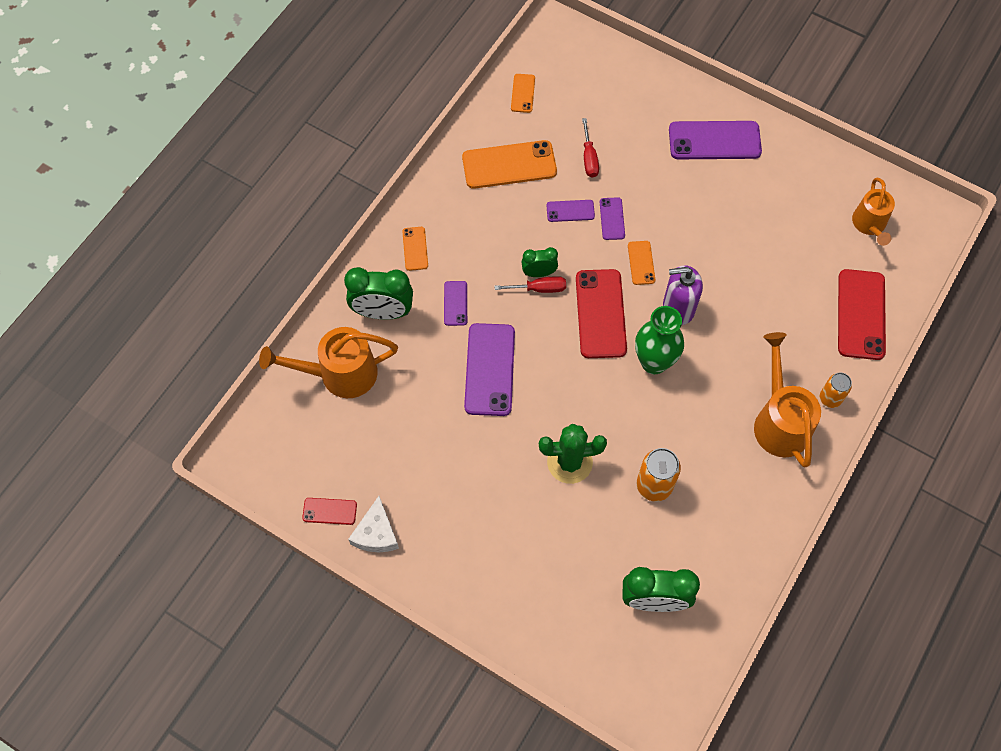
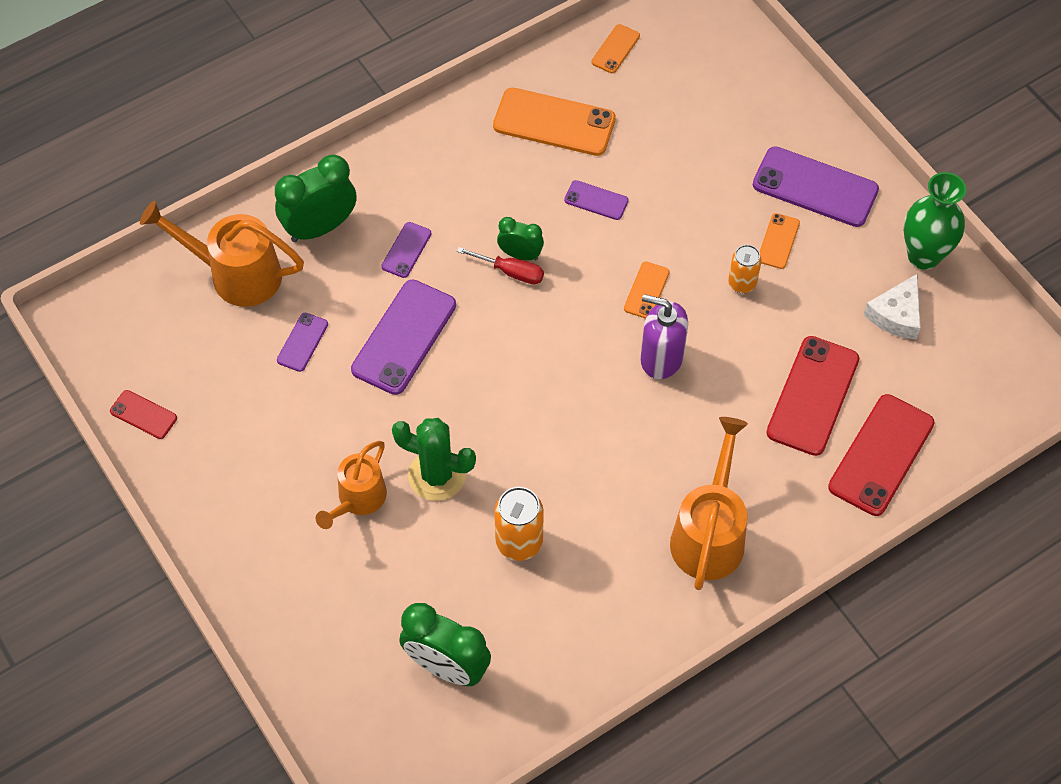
camera: 25 degrees right, 5 degrees down
(376, 533) = (180, 459): white cheese -> white cheese (896, 315)
(383, 312) = (320, 227): green clock -> green clock turned 120 degrees clockwise
(415, 248) = (395, 173): orange phone -> orange phone (778, 241)
(589, 158) = (652, 150): red screwdriver -> none
(600, 314) = (566, 328): red phone -> red phone (813, 396)
(612, 219) = (640, 228): purple phone -> purple phone (302, 342)
(654, 362) = (598, 406): green vase -> green vase (923, 255)
(830, 398) = (786, 534): orange can -> orange can (742, 283)
(869, 225) = (952, 357): orange watering can -> orange watering can (358, 500)

